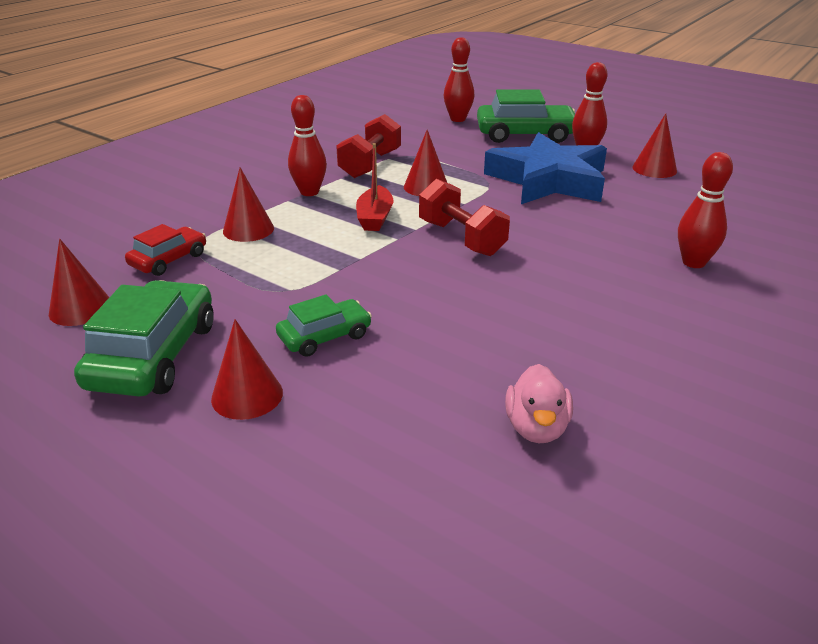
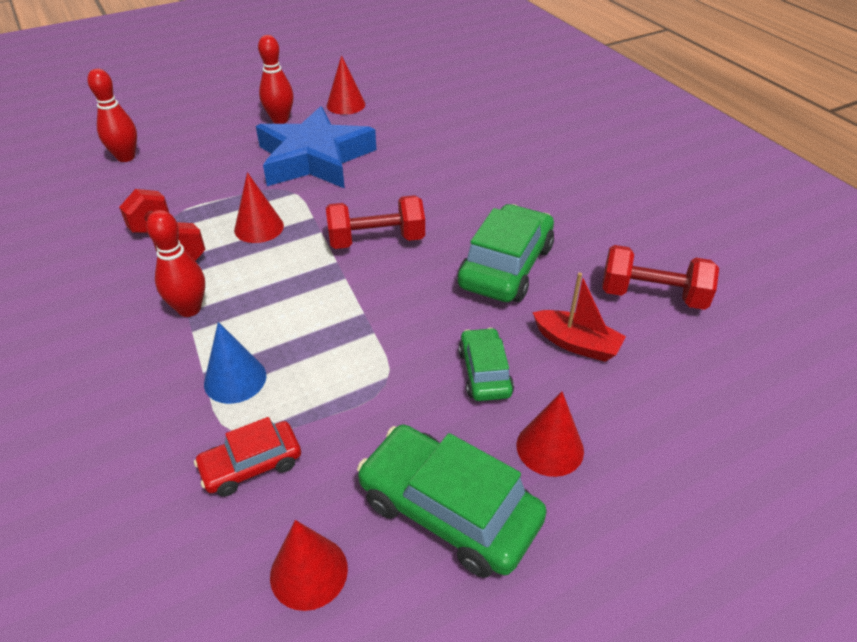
camera: 65 degrees left, 10 degrees up
(169, 260) = (251, 465): red car -> red car turned 90 degrees counterclockwise
(248, 229) = (235, 379): red cone -> blue cone
(375, 217) = (292, 279): red boat -> red boat (576, 344)
(525, 134) = (211, 135): green car -> green car (506, 266)
(536, 428) = (652, 296): pink duck -> red dumbbell
(693, 262) = (496, 150): red bowling pin -> none

